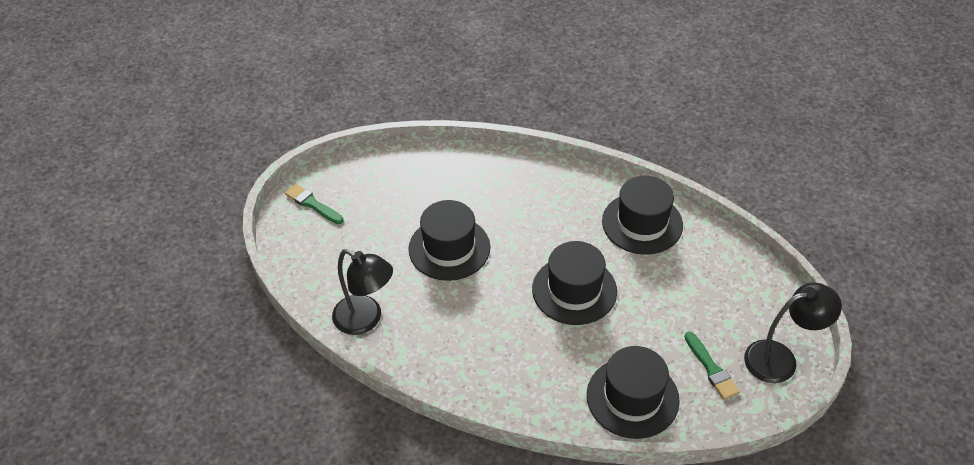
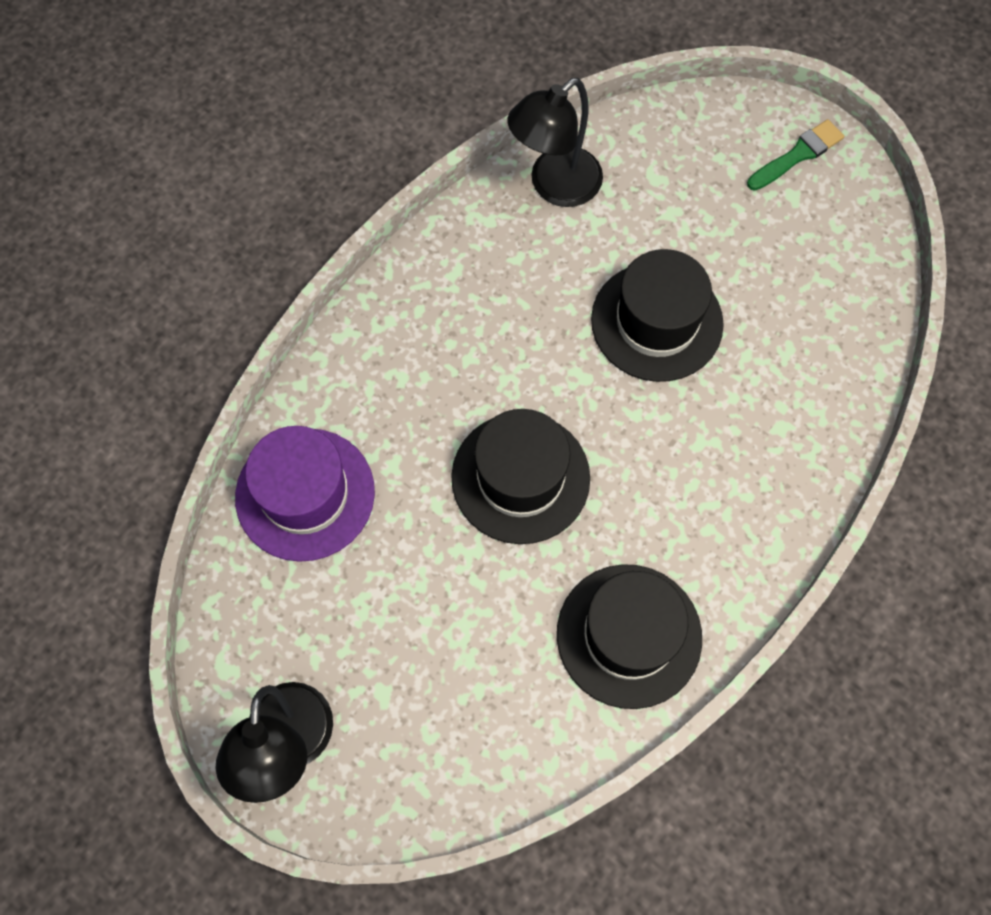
camera: 105 degrees right, 20 degrees up
(632, 397) = (305, 494): black hat -> purple hat
(711, 368) = (311, 628): green brush -> none

